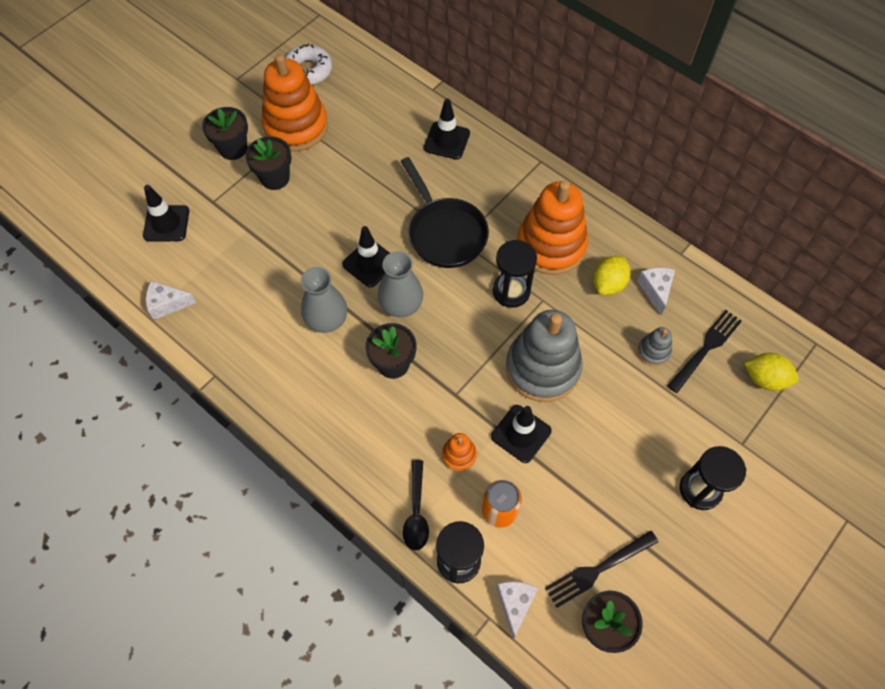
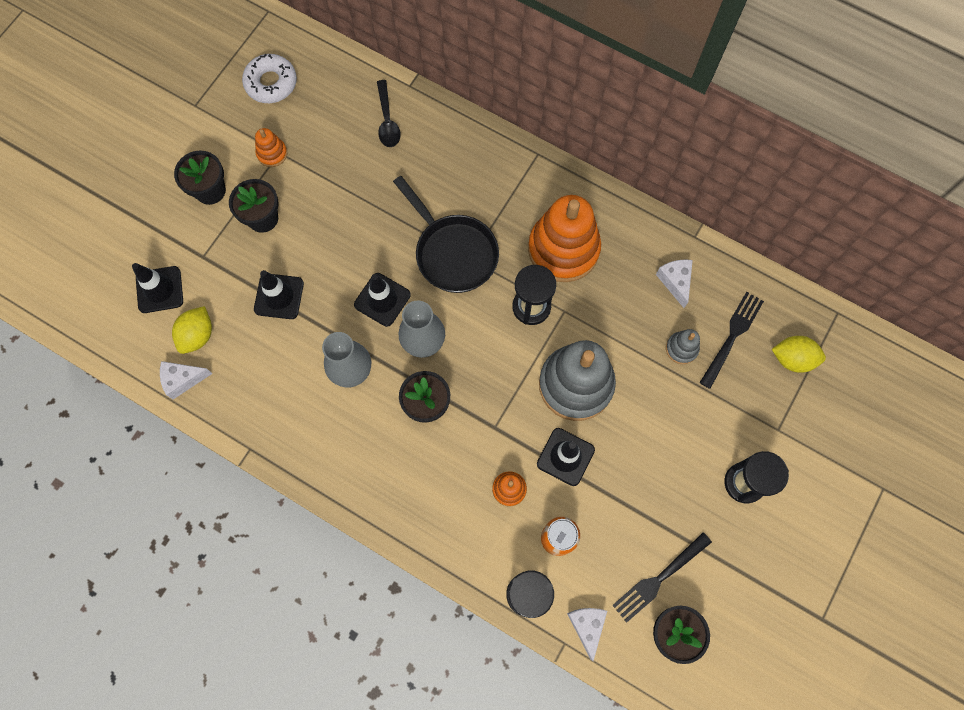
camera: 10 degrees left, 10 degrees up
(296, 126) = (272, 153): orange stacking toy -> orange stacking toy, size x0.44
(416, 512) = (478, 554): black spoon -> black spoon (387, 120)
(447, 141) = (436, 145): black traffic cone -> black traffic cone (279, 296)
(608, 284) = (627, 282): yellow lemon -> yellow lemon (198, 335)

